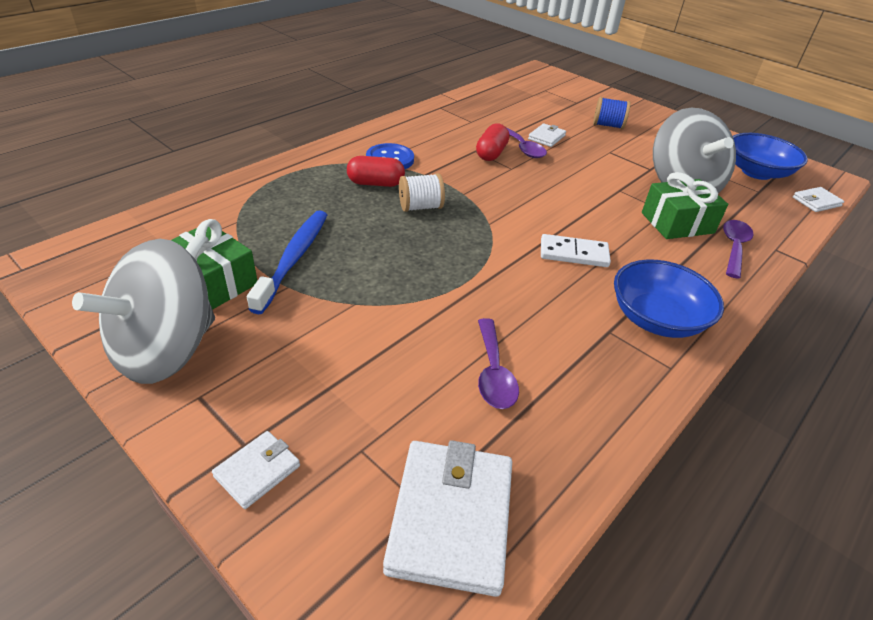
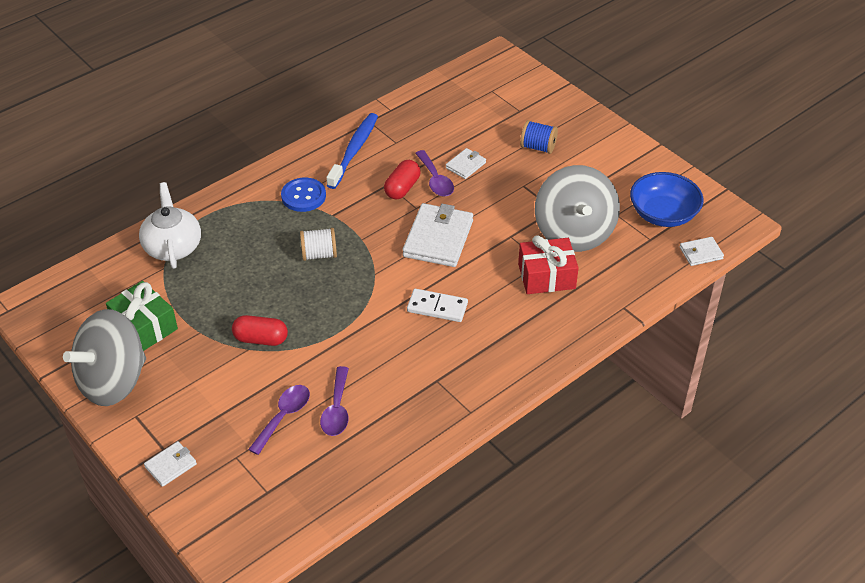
camera: 10 degrees right, 5 degrees up
(247, 202) = (173, 246): none -> white teapot
(293, 259) = (206, 306): blue toothbrush -> blue toothbrush (354, 150)
(376, 183) = (285, 226): red capsule -> red capsule (261, 339)
(451, 518) = (283, 500): white wallet -> white wallet (438, 238)
(656, 318) = (479, 371): blue bowl -> none
(677, 223) = (546, 276): green gift -> red gift
(734, 247) = (585, 304): purple spoon -> purple spoon (284, 416)

